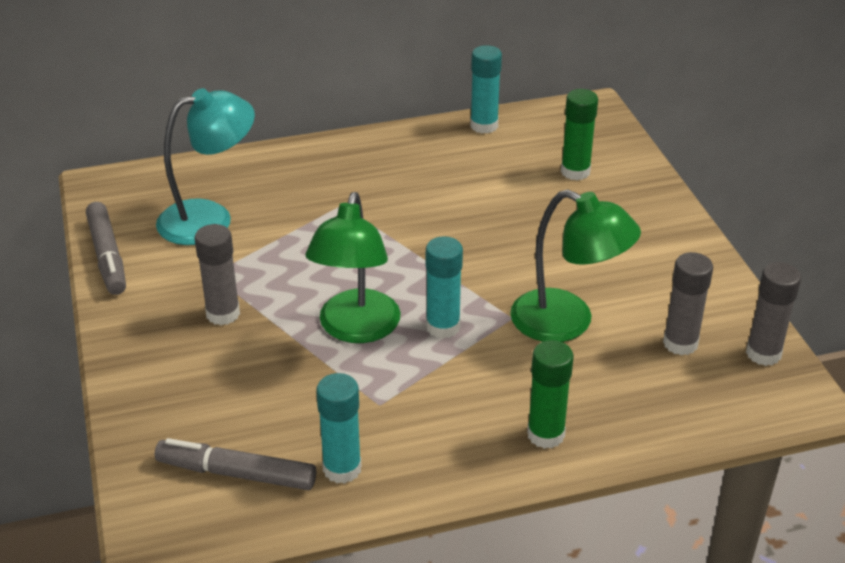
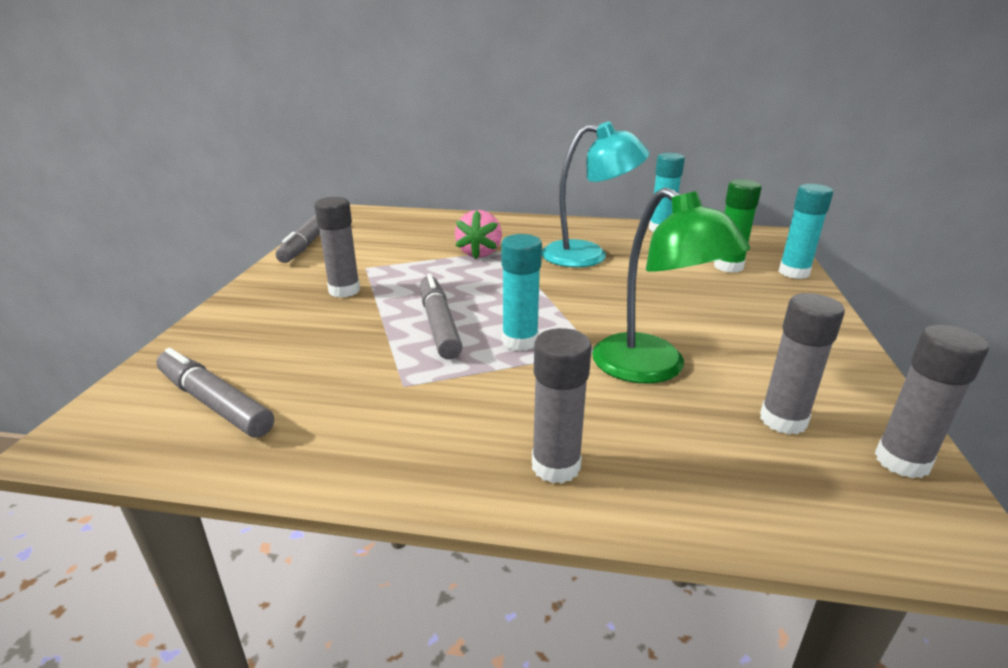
camera: 25 degrees right, 10 degrees down
(210, 219) = (399, 239): turquoise lamp -> turquoise lamp (588, 255)
(318, 217) = (479, 253): none -> pink strawberry
(342, 469) = (309, 430): turquoise glue stick -> turquoise glue stick (793, 273)
(356, 329) = (439, 324): green lamp -> grey marker
(546, 434) = (555, 466): green glue stick -> grey glue stick

